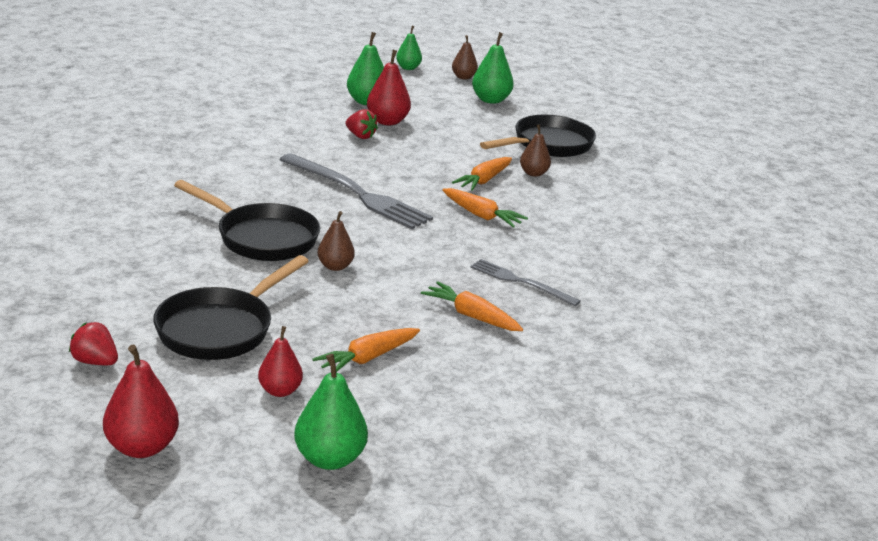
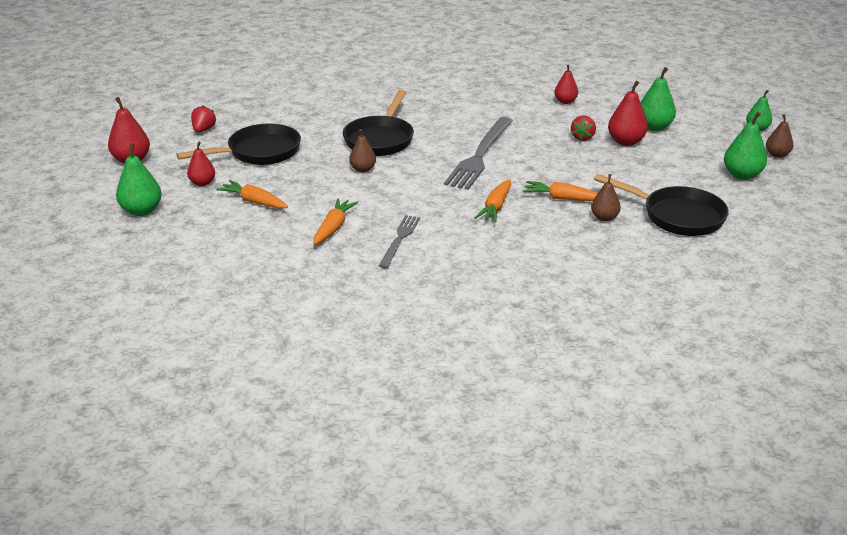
camera: 75 degrees right, 5 degrees up
(220, 329) = (258, 152): black pan -> black pan turned 135 degrees clockwise
(267, 120) = (565, 101): none -> red pear

